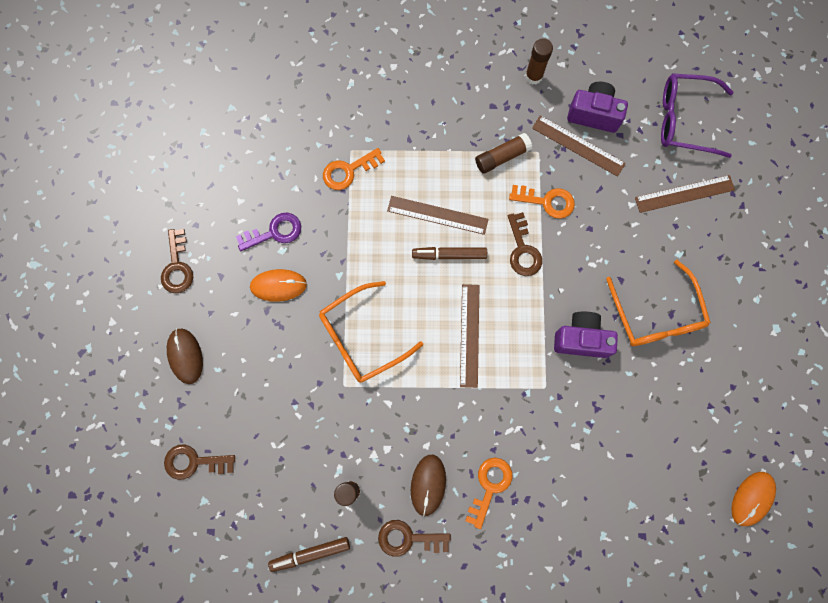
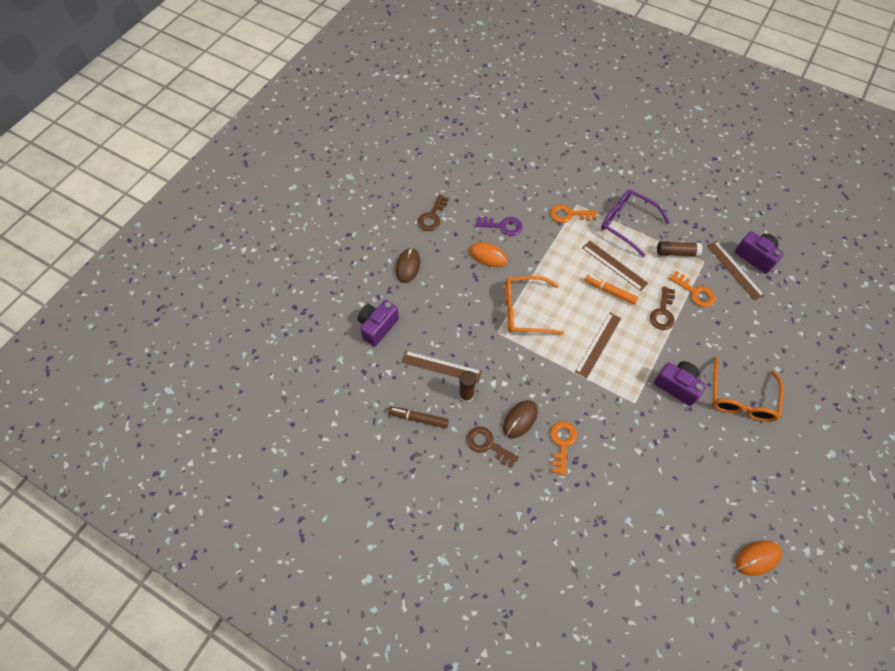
camera: 30 degrees right, 15 degrees down
(194, 462) = (377, 327): brown key -> purple camera
(449, 255) = (610, 291): brown marker -> orange marker
(490, 486) = (562, 443): orange key -> orange key turned 45 degrees counterclockwise
(533, 76) = (723, 217): brown glue stick -> none
(684, 194) = (800, 334): brown ruler -> brown ruler (441, 366)
(685, 120) = (822, 290): purple glasses -> purple glasses (627, 224)

